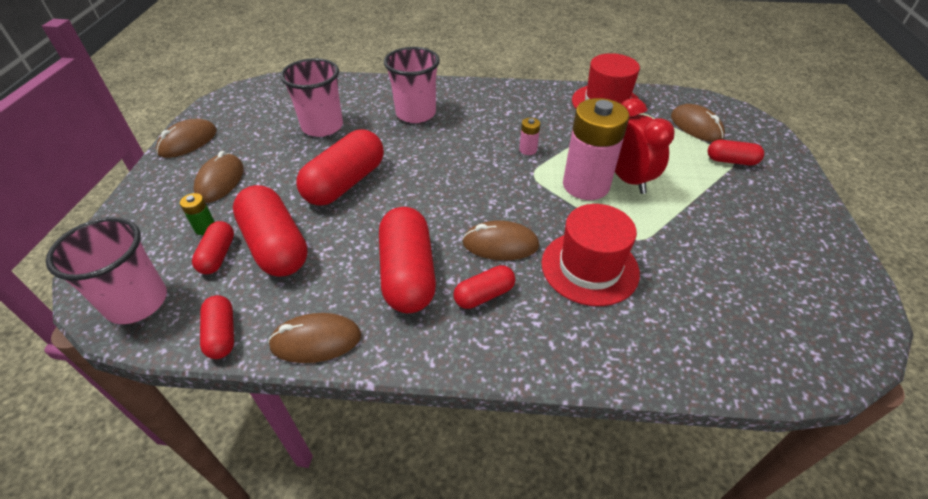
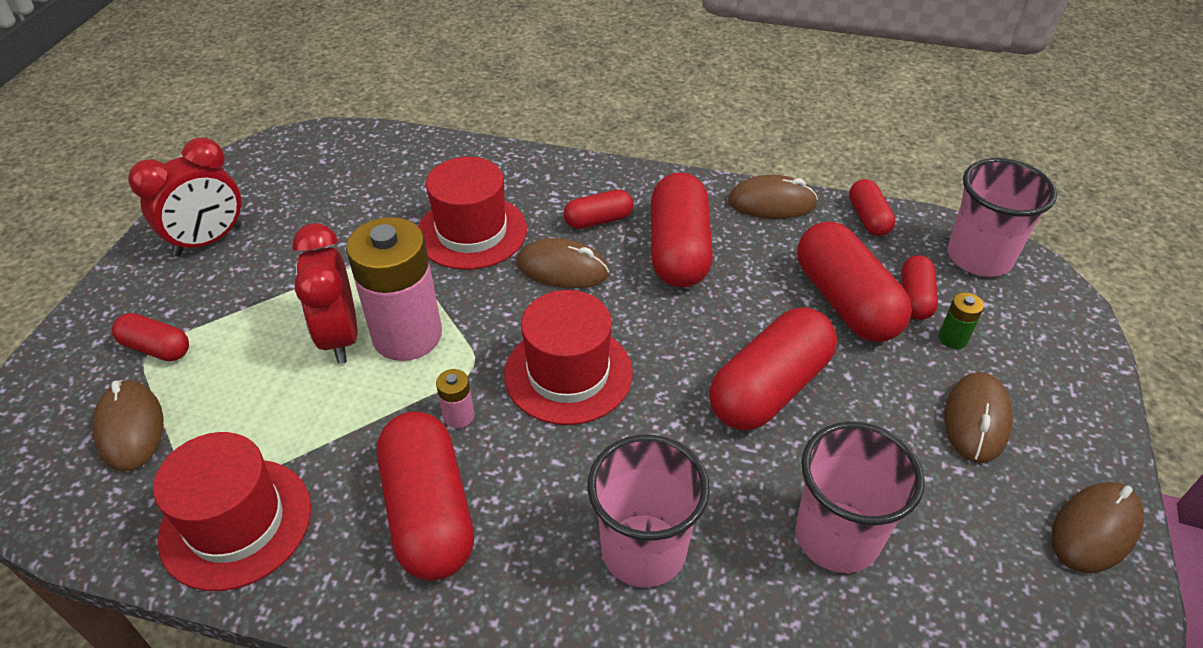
camera: 170 degrees left, 0 degrees up
(473, 176) = (568, 373): none -> red hat
(521, 115) = (429, 512): none -> red capsule
(789, 231) = (208, 241): none -> red clock

